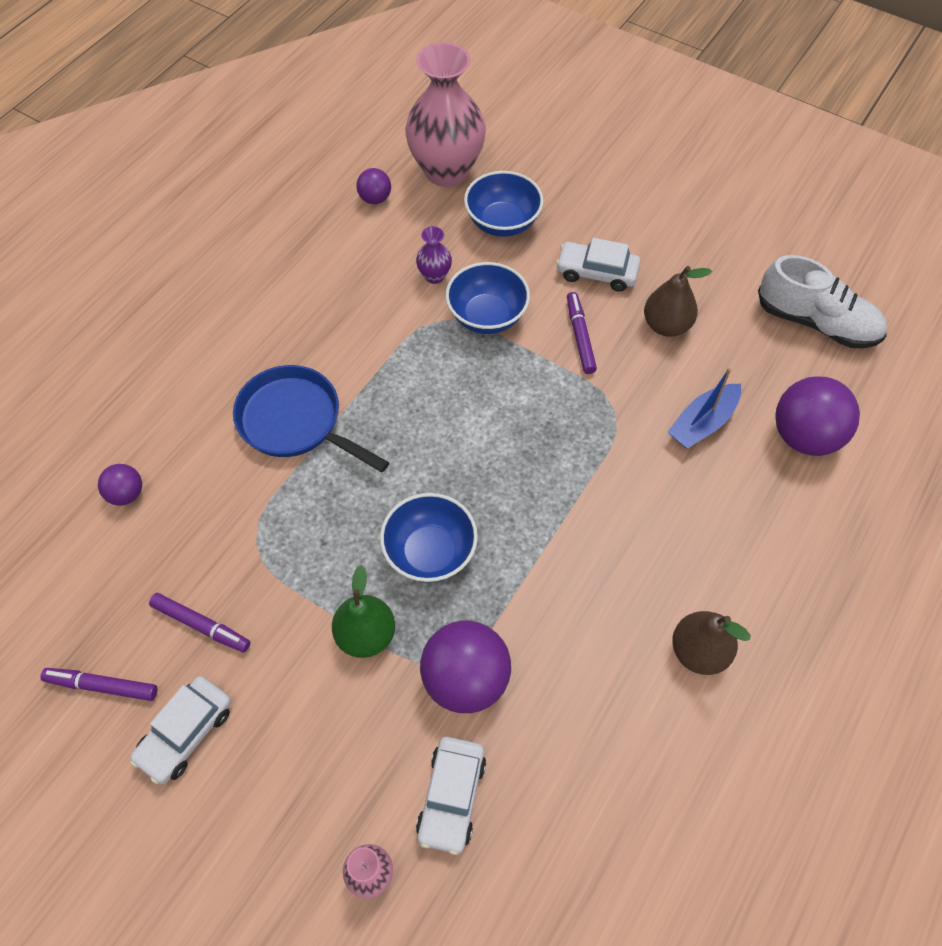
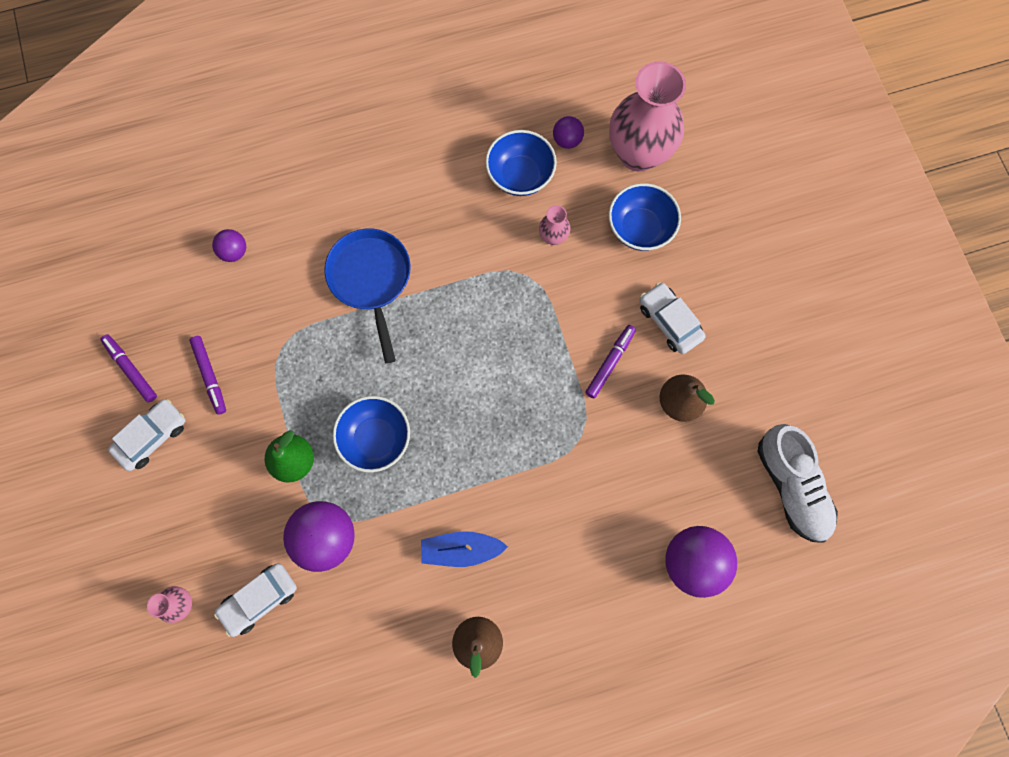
camera: 40 degrees right, 15 degrees up
(186, 733) = (152, 436): white car -> white car turned 150 degrees clockwise
(434, 276) = (553, 237): purple vase -> pink vase
(487, 316) = (561, 297): blue bowl -> blue bowl (520, 175)
(702, 423) = (631, 494): blue boat -> blue boat (461, 549)

